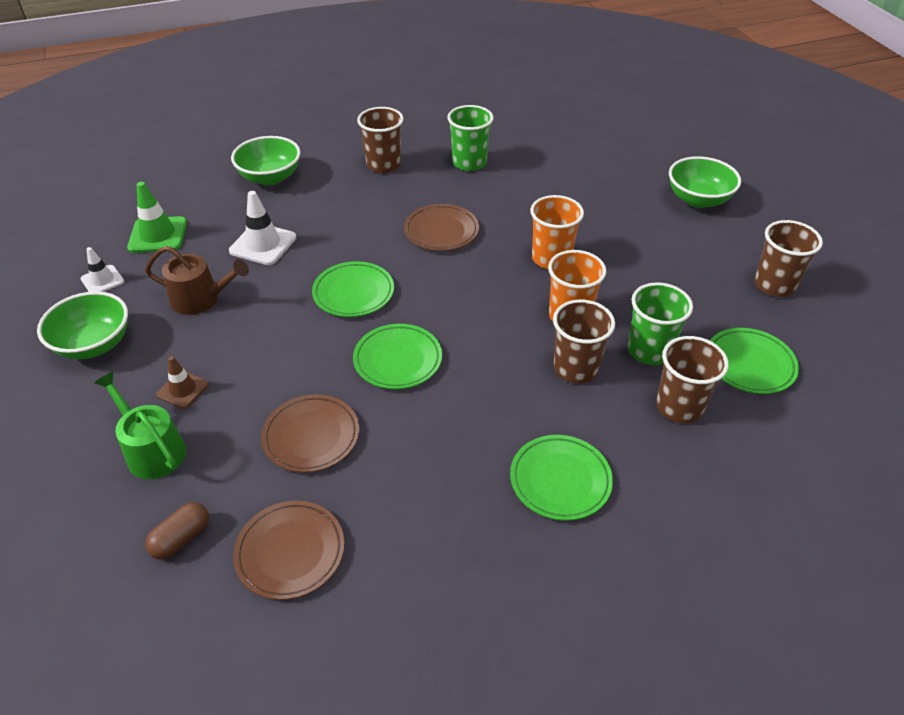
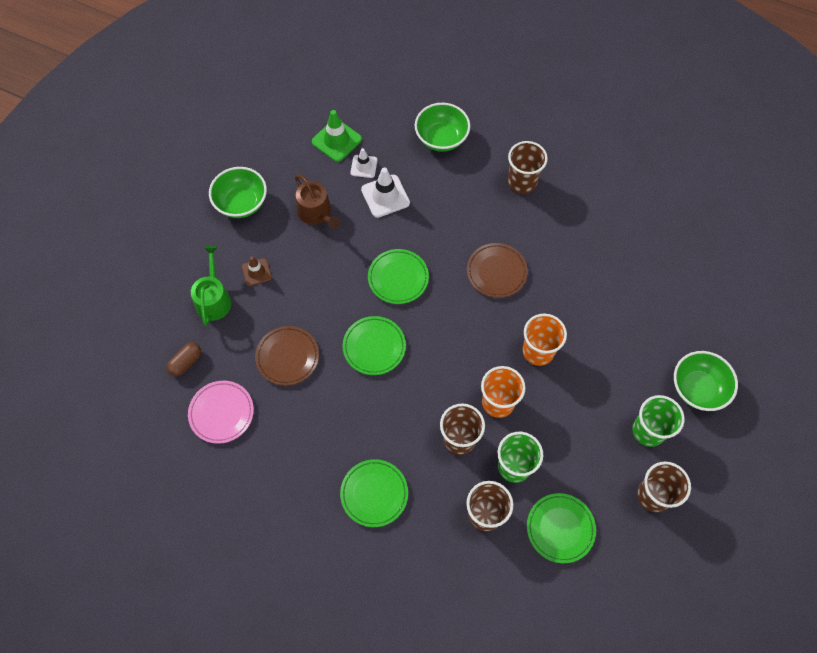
camera: 45 degrees right, 20 degrees up
(102, 280) = (281, 156): white traffic cone -> white traffic cone (364, 166)
(181, 538) = (186, 362): brown capsule -> brown capsule turned 45 degrees counterclockwise
(290, 552) = (221, 413): brown plate -> pink plate
(469, 163) = (580, 225): green cup -> green cup (648, 431)

